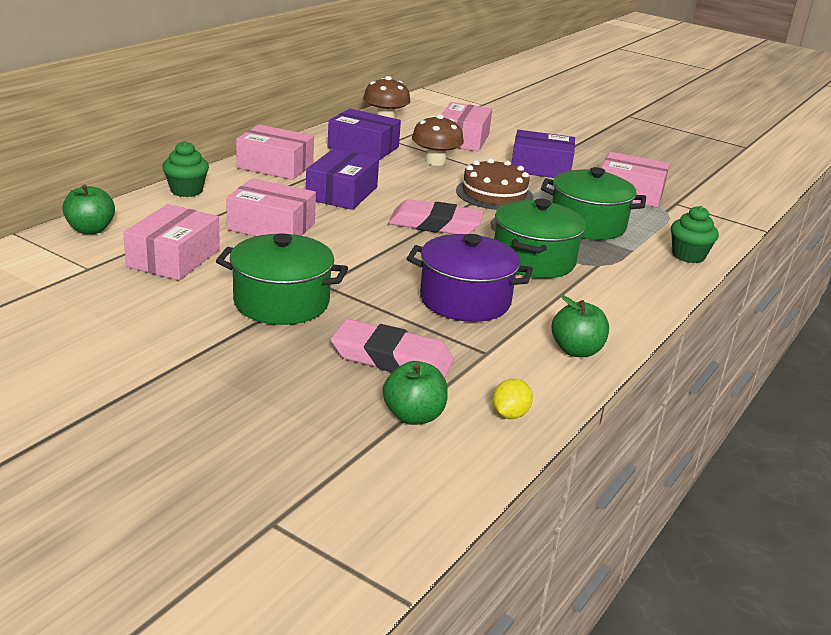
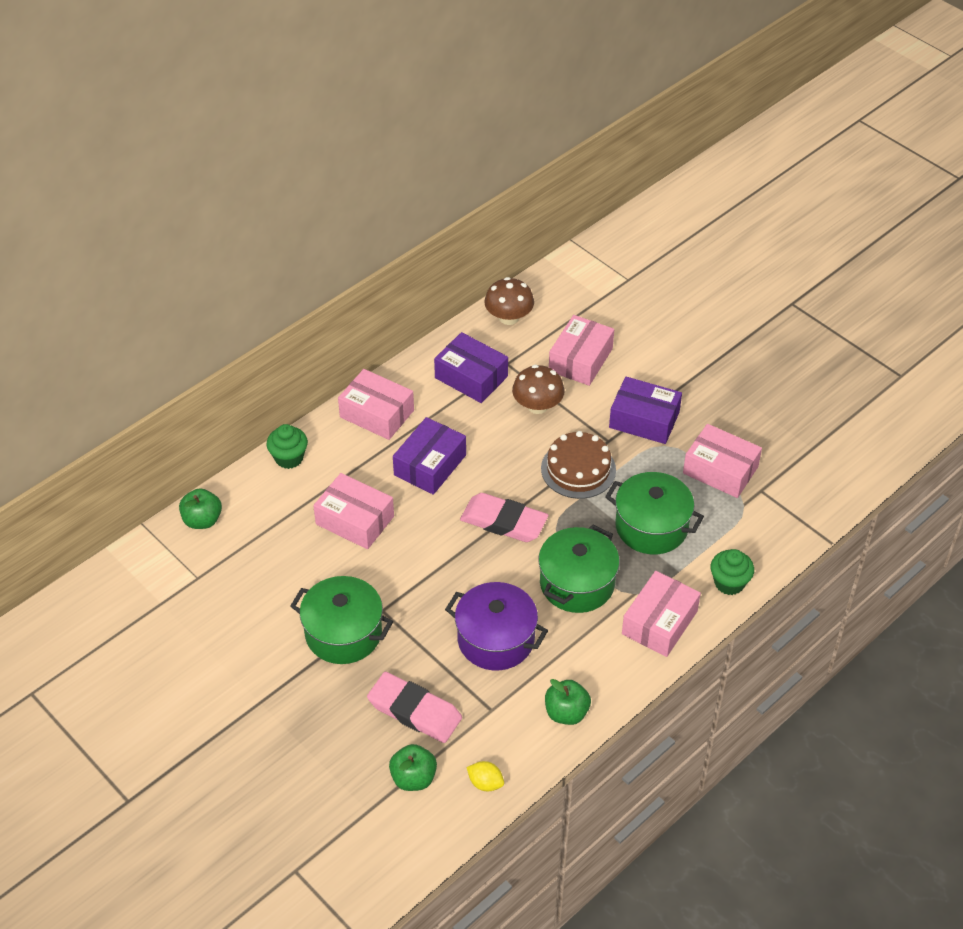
camera: 15 degrees right, 20 degrees up
(174, 258) = (266, 566): pink box -> pink box (659, 622)
(509, 414) = (485, 783): yellow lemon -> yellow lemon turned 75 degrees clockwise

